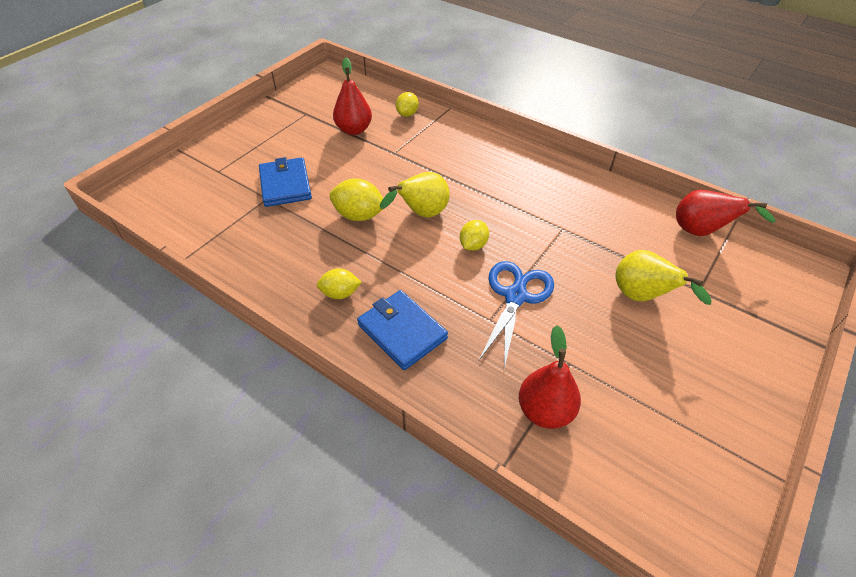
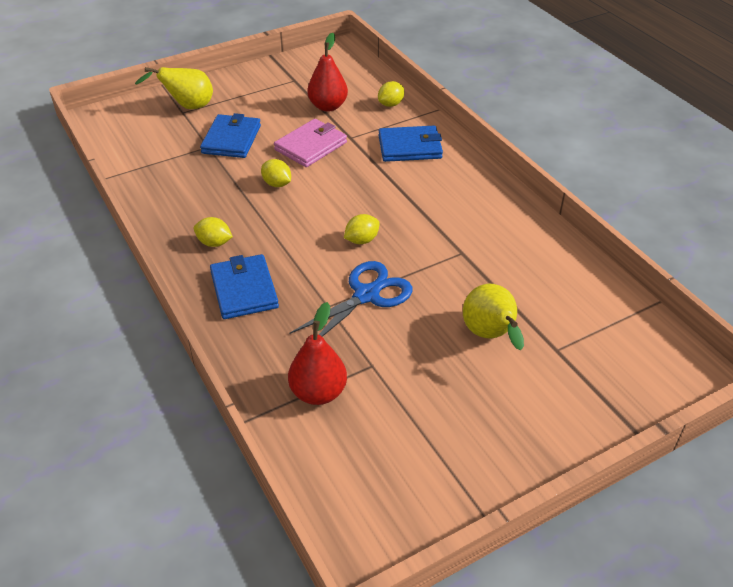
camera: 25 degrees right, 5 degrees down
(359, 215) = (277, 184): yellow lemon -> yellow lemon, size x0.65
(365, 170) = (311, 146): none -> pink wallet
(421, 214) = (334, 199): yellow pear -> yellow pear (187, 107)
(451, 147) = (410, 147): none -> blue wallet
(701, 232) = (608, 299): red pear -> none

